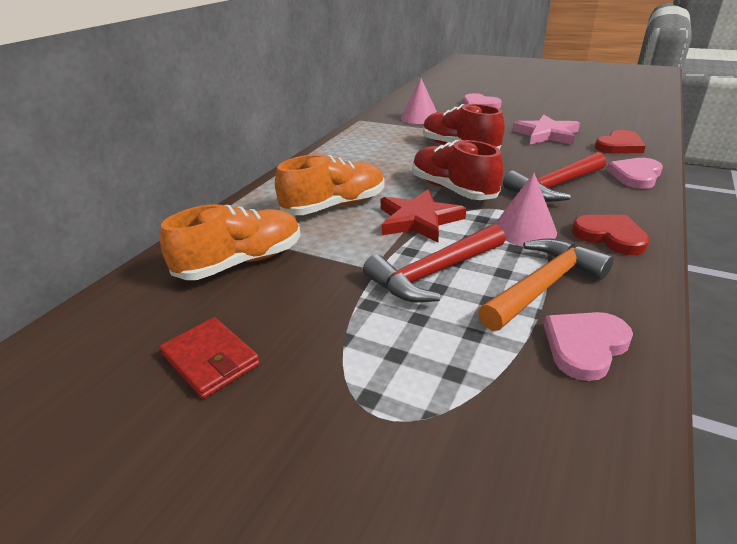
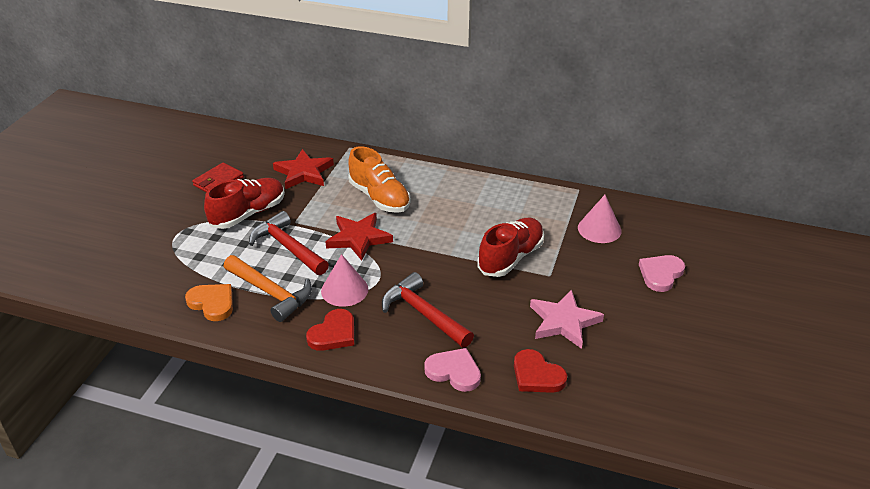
camera: 80 degrees right, 5 degrees up
(241, 262) = (304, 172): orange shoe -> red star
(452, 189) = (412, 254): red shoe -> red shoe (248, 214)
(585, 346) = (212, 303): pink heart -> orange heart

